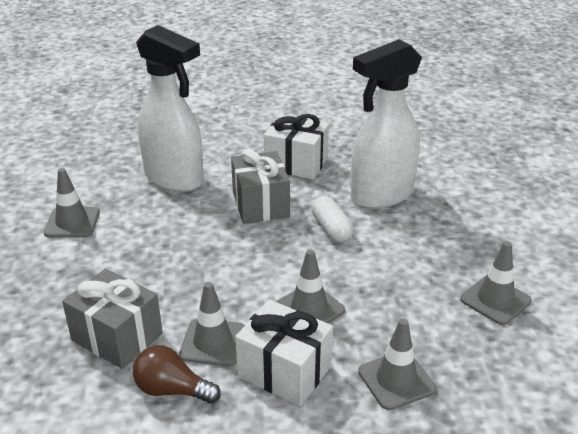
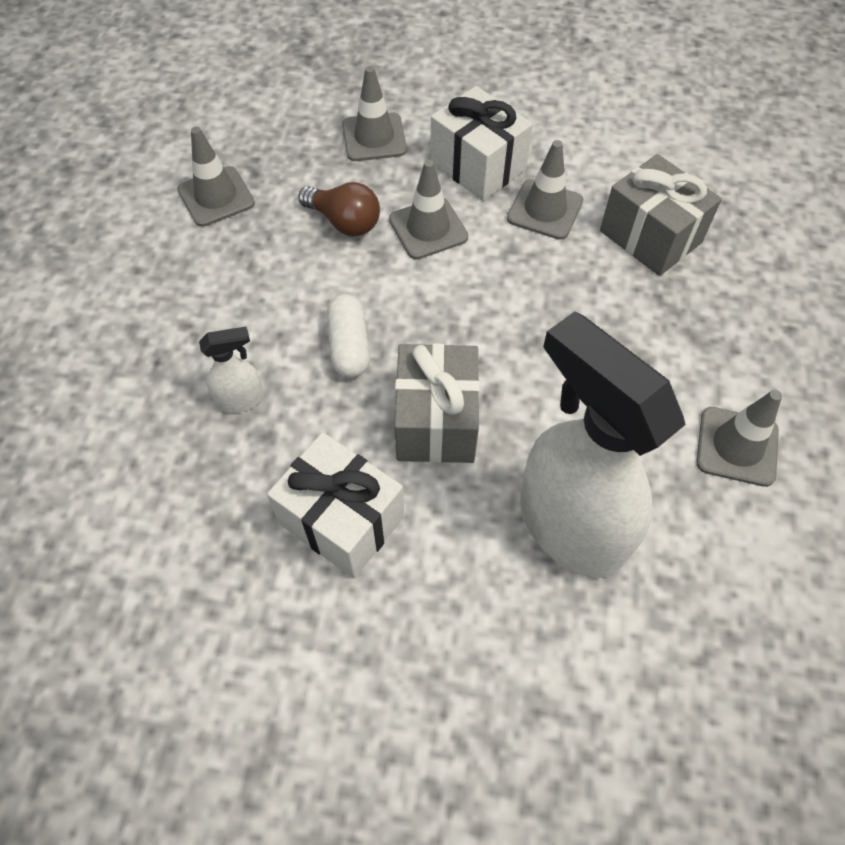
camera: 165 degrees left, 25 degrees up
(172, 390) = (591, 169): brown light bulb -> brown light bulb (344, 222)
(381, 195) = (241, 400): white spray bottle -> white spray bottle, size x0.42

